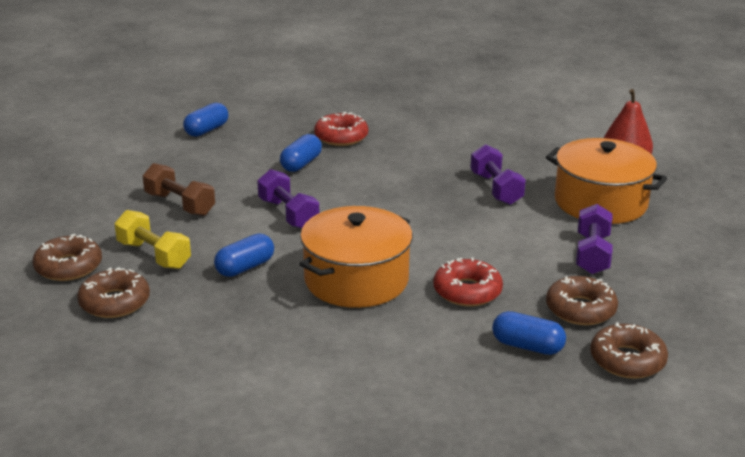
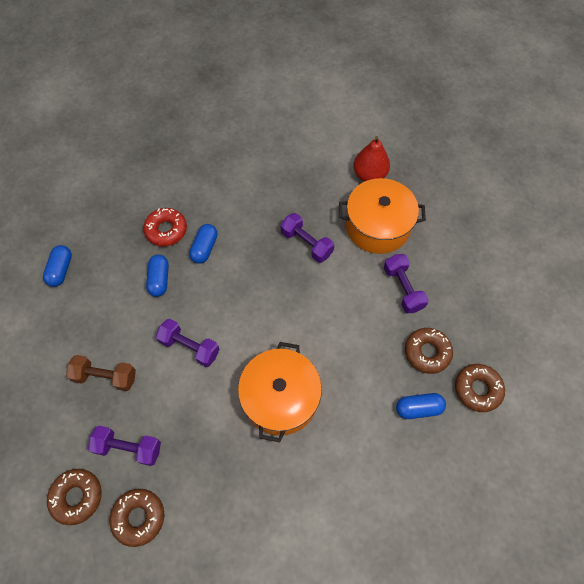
camera: 30 degrees left, 35 degrees up
(154, 255) = (129, 448): yellow dumbbell -> purple dumbbell
(245, 267) = (200, 426): blue capsule -> blue capsule (204, 248)
(467, 291) = (354, 371): red donut -> none

